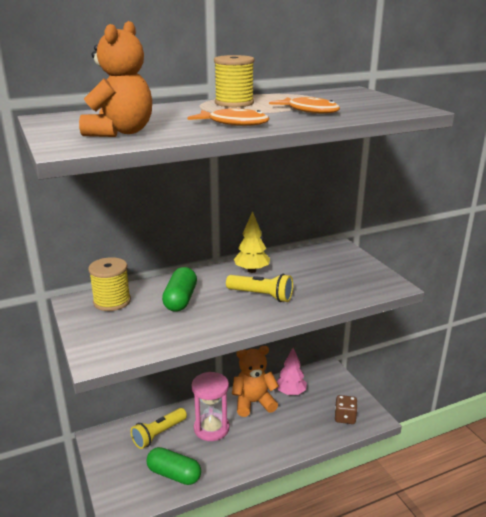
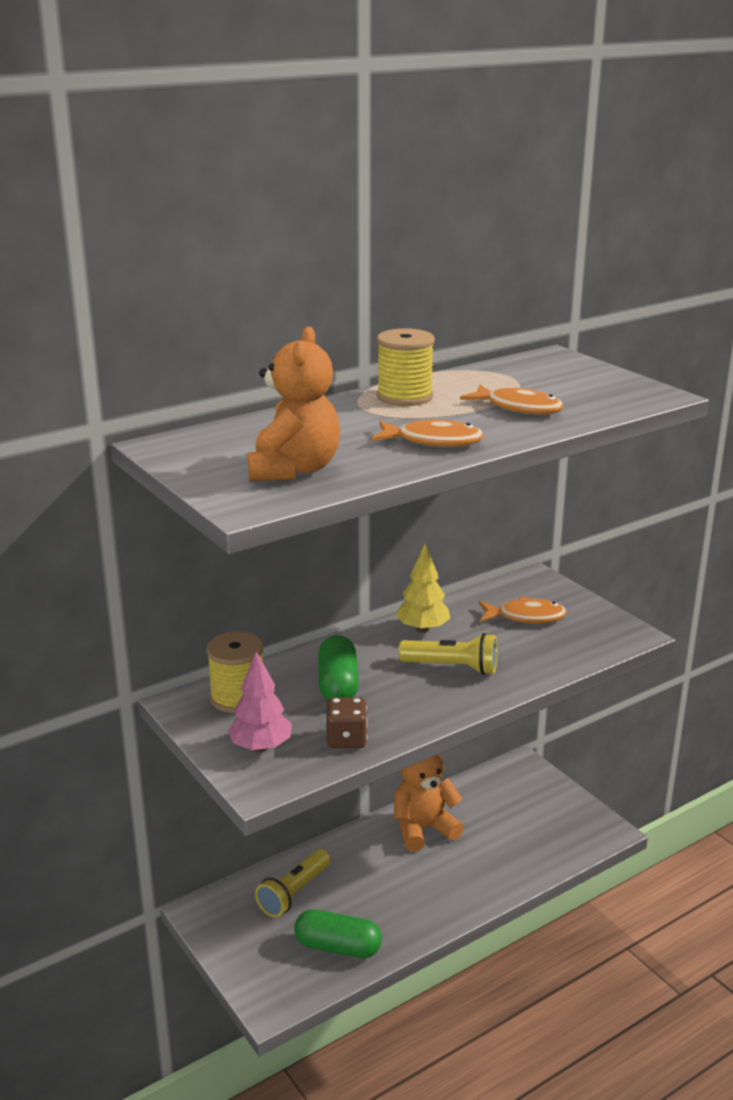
camera: 10 degrees left, 0 degrees up
(211, 428) = (371, 874): pink hourglass -> none
(290, 392) = (475, 807): pink tree -> pink tree (261, 747)
(323, 269) = (526, 617): none -> orange fish
(345, 417) = (564, 834): brown dice -> brown dice (346, 739)

